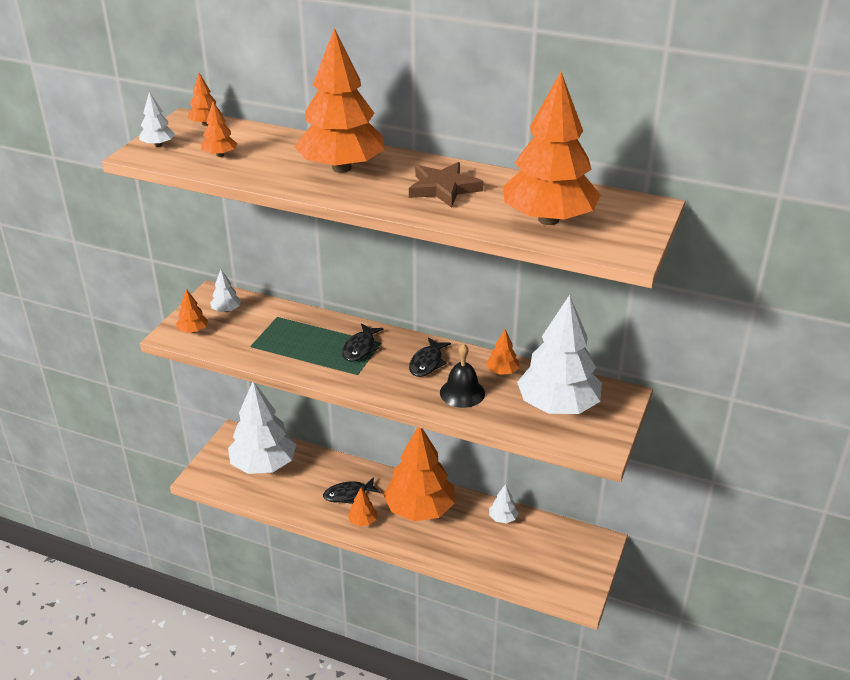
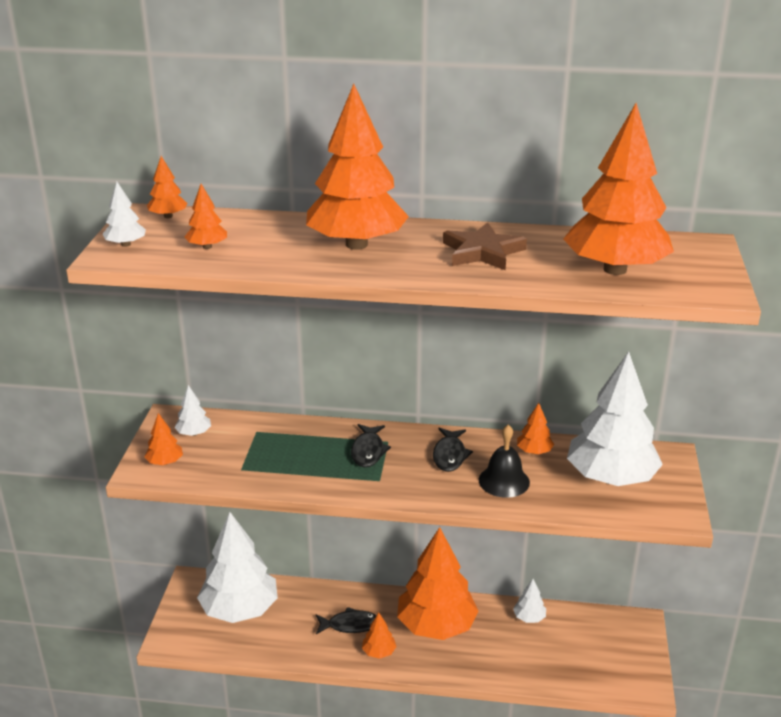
camera: 15 degrees left, 5 degrees down
(348, 494) = (350, 625): black fish -> black fish turned 150 degrees counterclockwise

